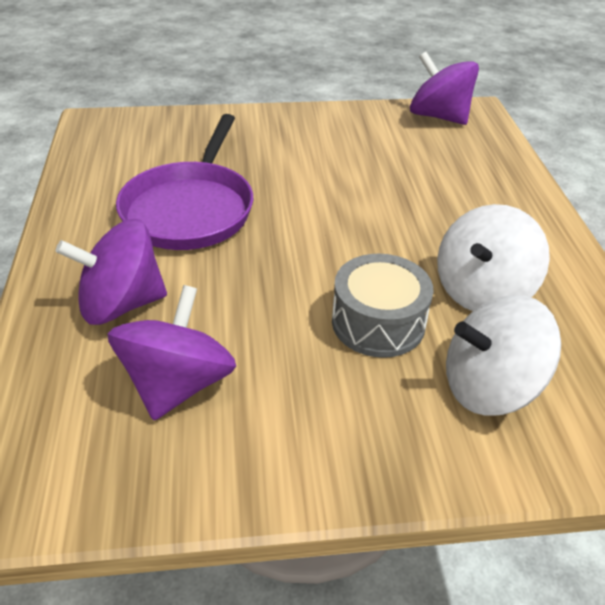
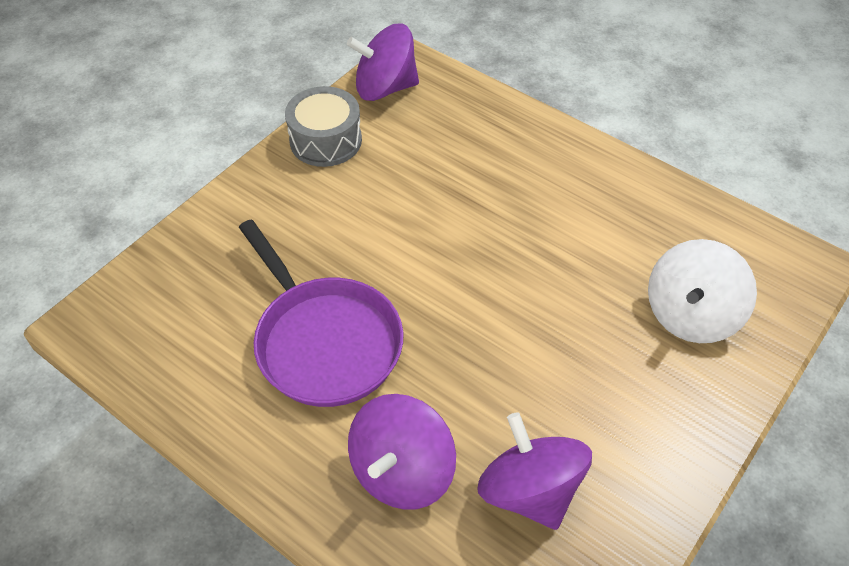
camera: 45 degrees left, 10 degrees up
(378, 322) = (580, 324): grey drum -> grey drum (325, 140)
(482, 291) = (606, 242): white spinning top -> none

